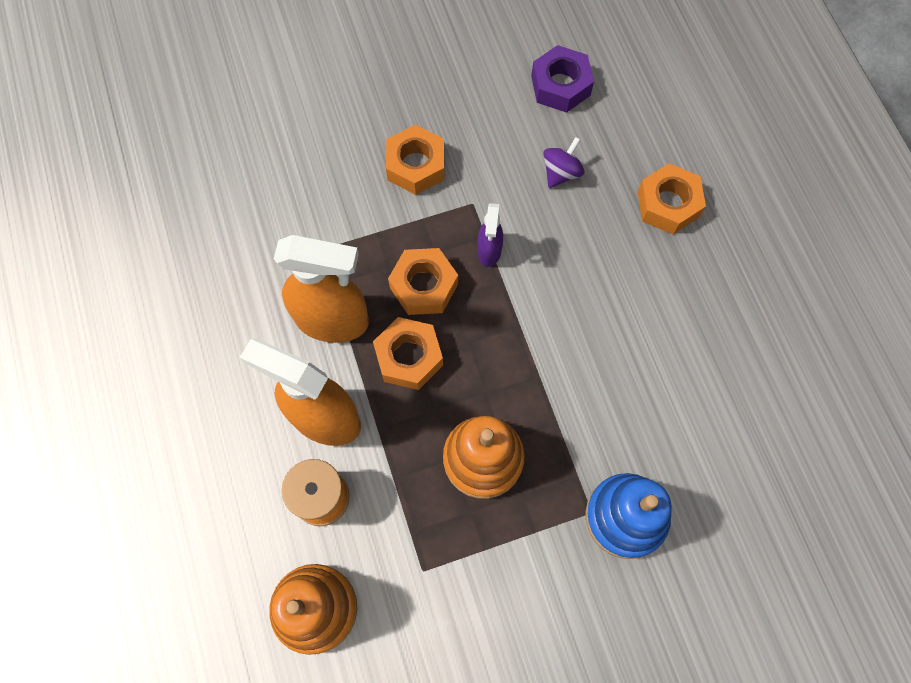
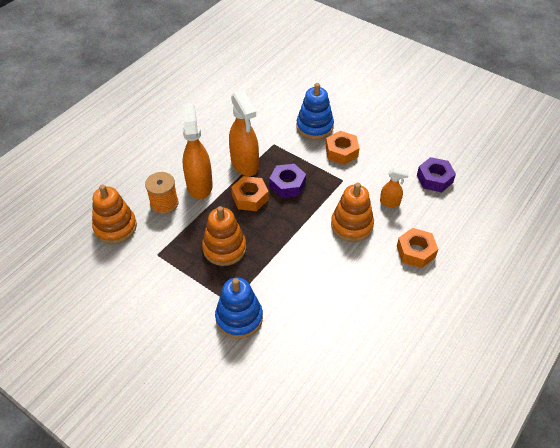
camera: 55 degrees right, 20 degrees down
(333, 166) = (314, 127): none -> blue stacking toy
(424, 286) = (287, 185): orange nut -> purple nut
(489, 251) = (325, 198): purple spray bottle -> none
(561, 172) = (390, 202): purple spinning top -> orange spray bottle
(565, 251) = (351, 225): none -> orange stacking toy

